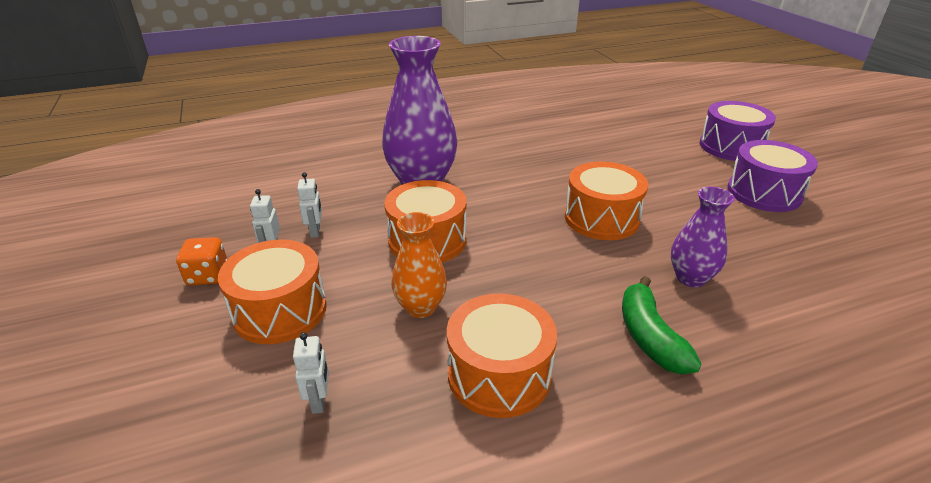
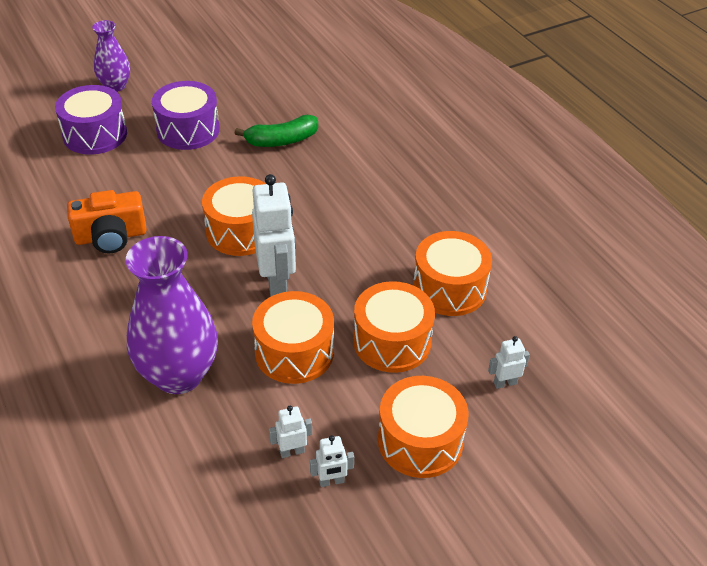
camera: 100 degrees left, 10 degrees up
(208, 276) = (386, 524): orange dice -> none
(420, 307) = (392, 341): orange vase -> orange drum
(523, 236) = (277, 282): none -> white robot
(588, 155) = (111, 236): none -> orange camera
(649, 337) = (392, 214): green banana -> green banana (282, 140)
(690, 278) = (320, 187): purple vase -> purple vase (115, 86)

